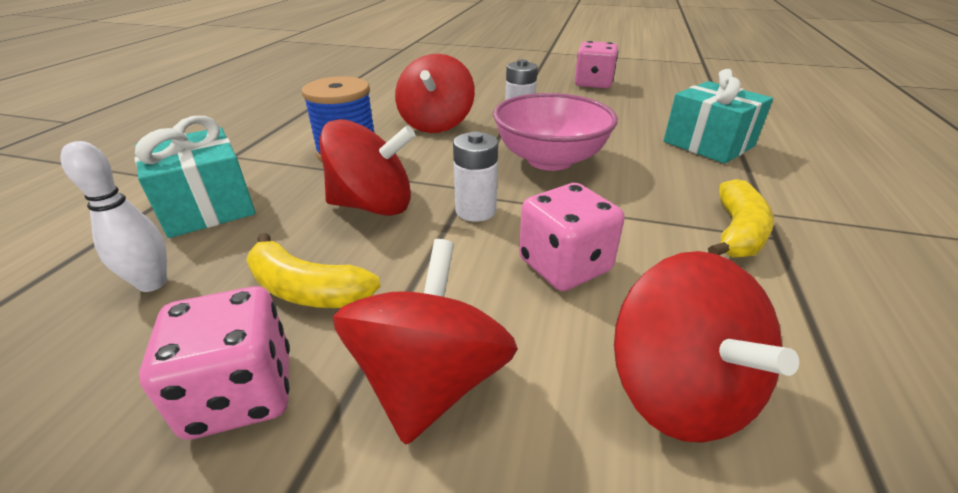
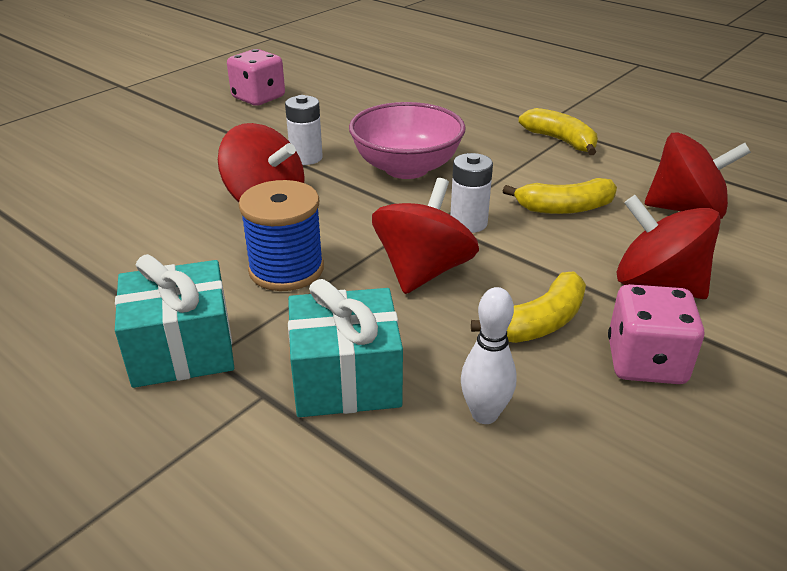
camera: 65 degrees left, 0 degrees up
(564, 265) = (564, 208): pink dice -> yellow banana
(708, 144) = (437, 101): turquoise gift -> turquoise gift (182, 349)

